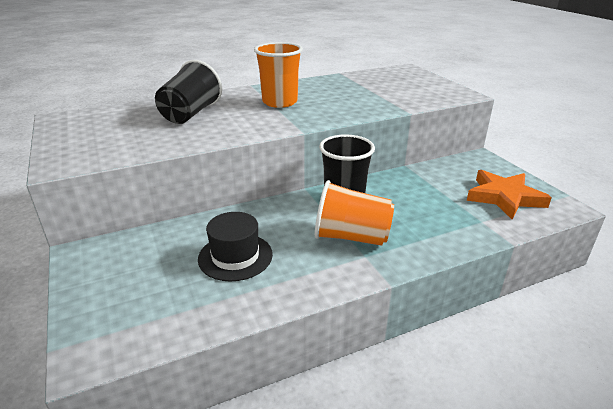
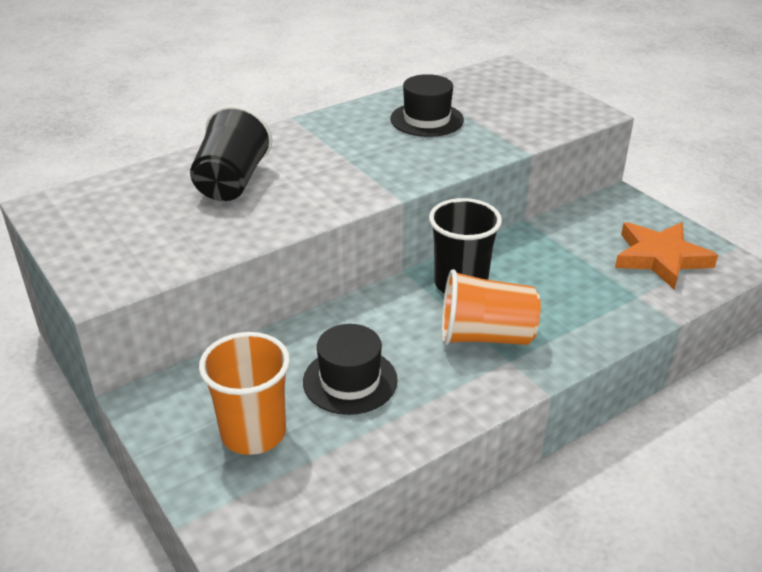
camera: 10 degrees left, 5 degrees up
(280, 102) = (348, 148): orange cup -> orange cup (253, 433)
(342, 91) = (427, 119): none -> black hat

